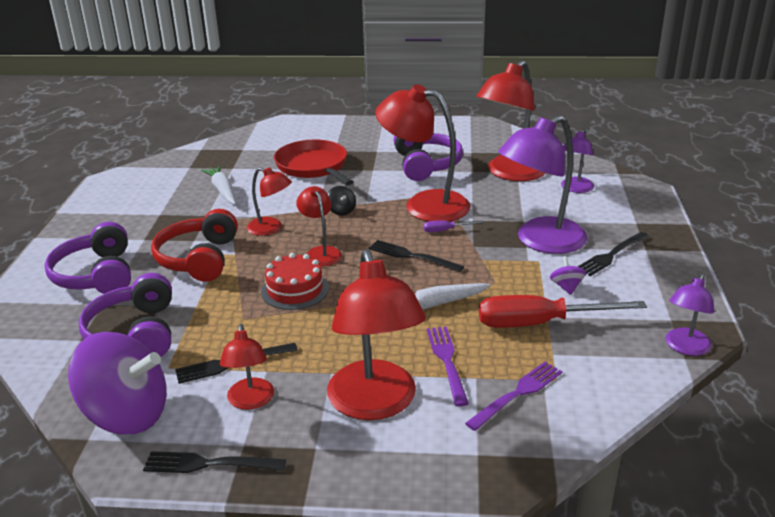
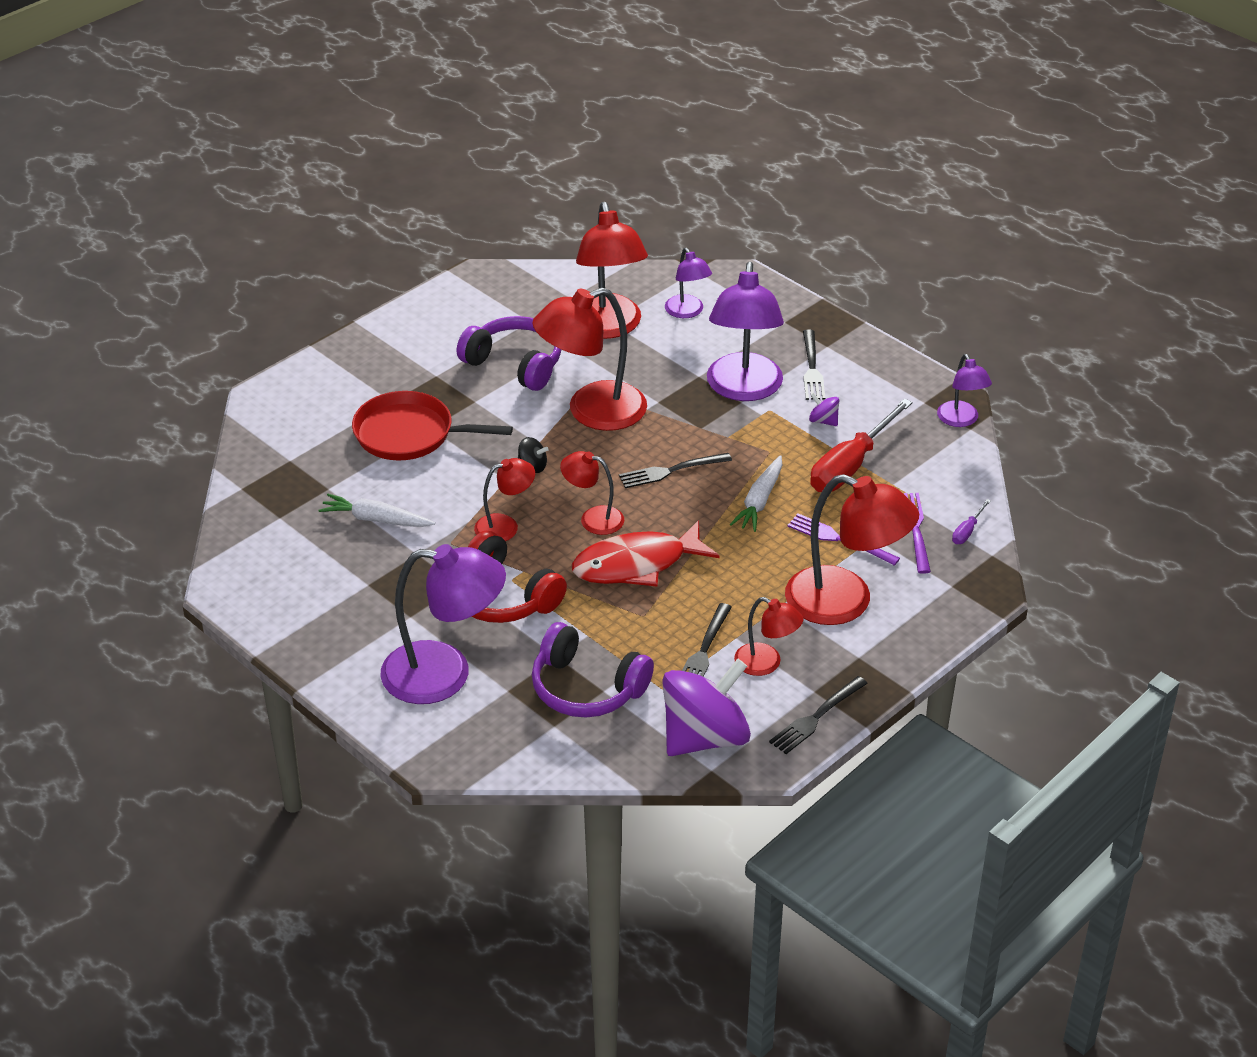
camera: 50 degrees left, 10 degrees up
(97, 275) = (445, 674): purple headphones -> purple lamp
(295, 290) = (636, 565): red cake -> red fish
(445, 230) = (654, 427): purple screwdriver -> purple screwdriver (967, 531)

